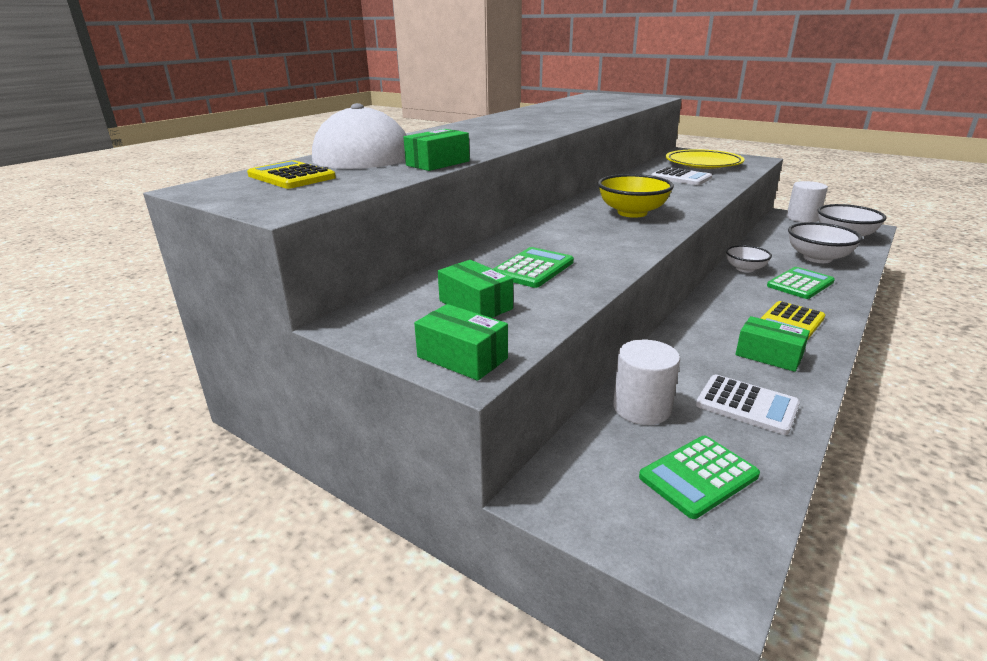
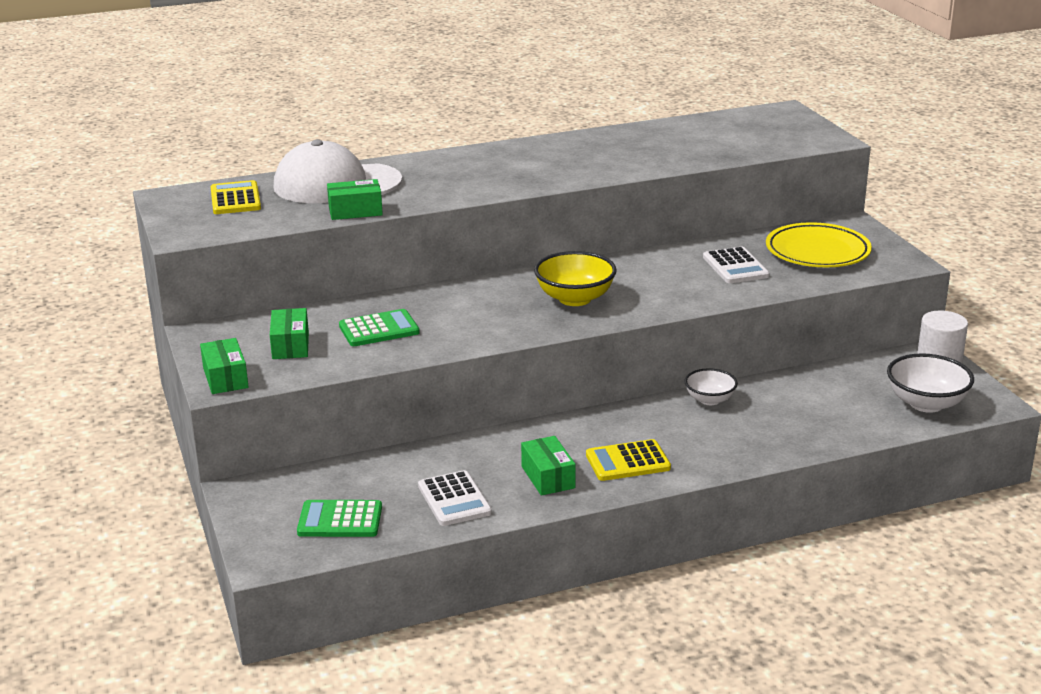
camera: 35 degrees right, 0 degrees up
(642, 408) = (379, 471): white cylinder -> none
(800, 284) = (729, 434): green calculator -> none
(817, 258) = (820, 416): white bowl -> none

